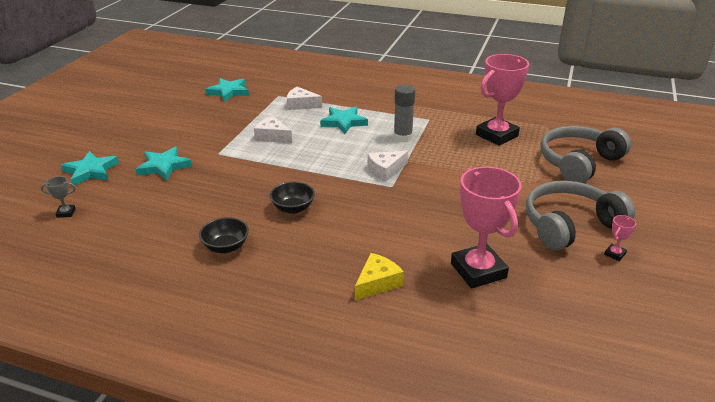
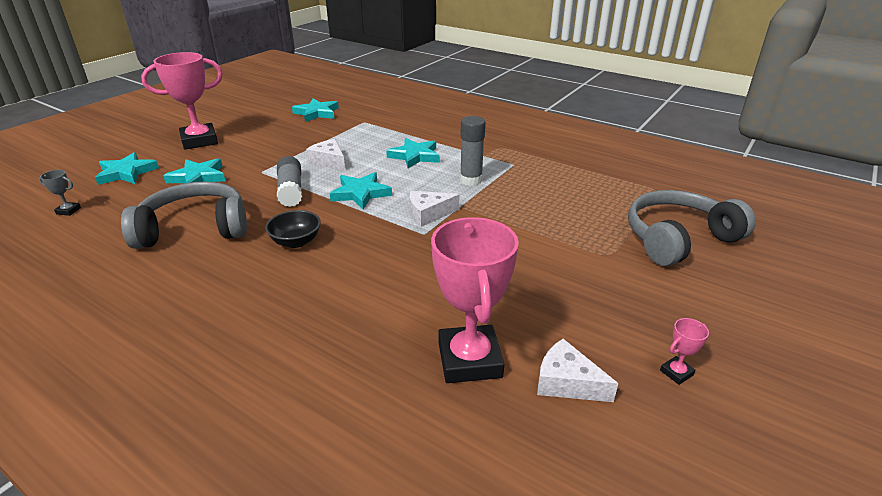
camera: 15 degrees right, 0 degrees up
(226, 247) = (192, 274): black bowl -> none
(257, 167) = (291, 190): none -> grey glue stick
(301, 105) = (381, 133): white cheese -> white cheese (567, 382)
(319, 161) = (360, 193): none -> turquoise star
(377, 283) = (331, 351): yellow cheese -> none
(497, 135) = (586, 192): pink trophy -> pink trophy (199, 141)
(570, 225) = (628, 319): grey headphones -> grey headphones (194, 229)

